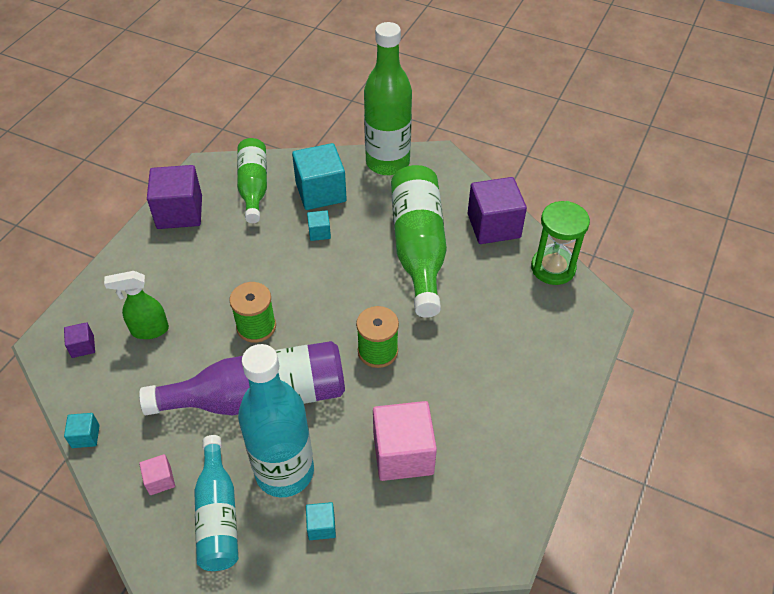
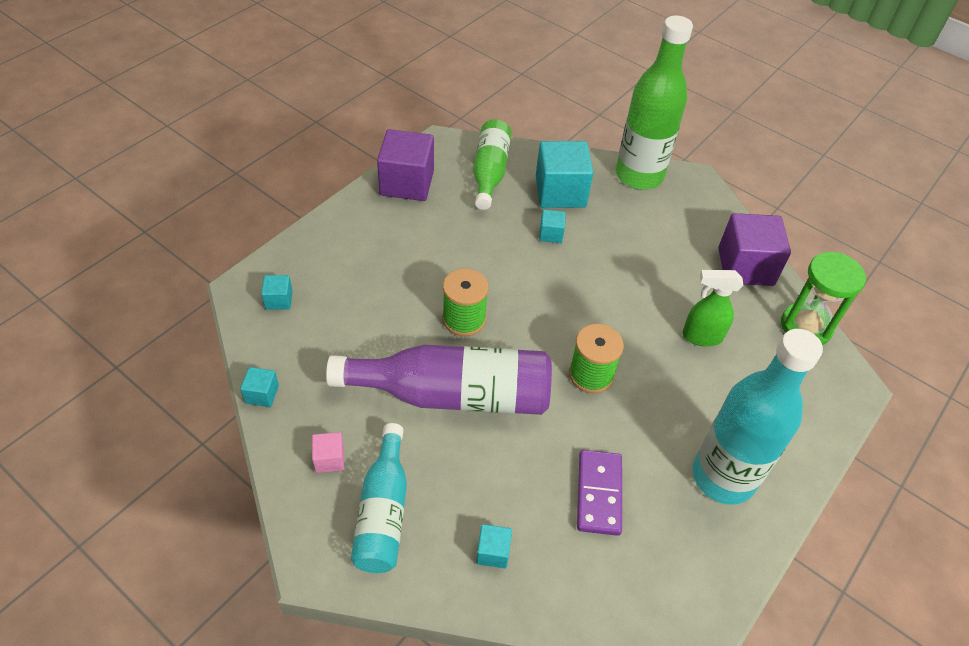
camera: 10 degrees right, 0 degrees up
(83, 346) = (279, 300): purple cube -> turquoise cube
(149, 330) = (350, 298): green spray bottle -> green spray bottle (701, 336)
(284, 472) = (464, 482): turquoise bottle -> turquoise bottle (723, 477)
(403, 454) = (598, 494): pink cube -> purple domino
(418, 248) = (656, 273): green bottle -> none

